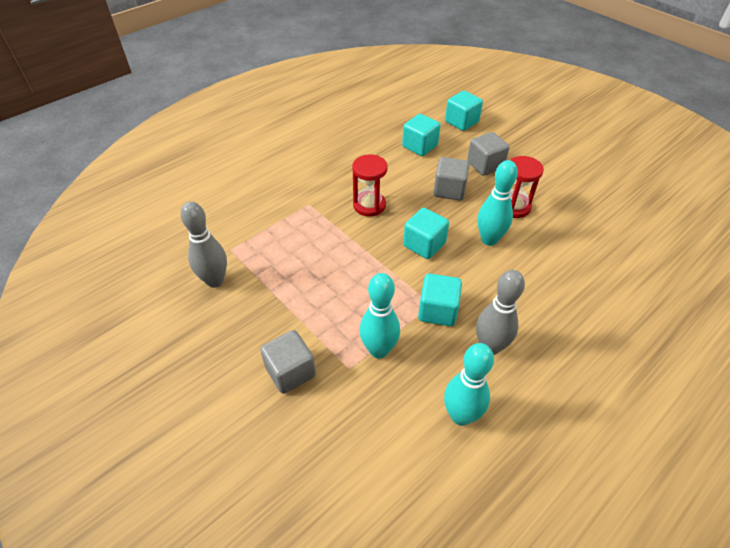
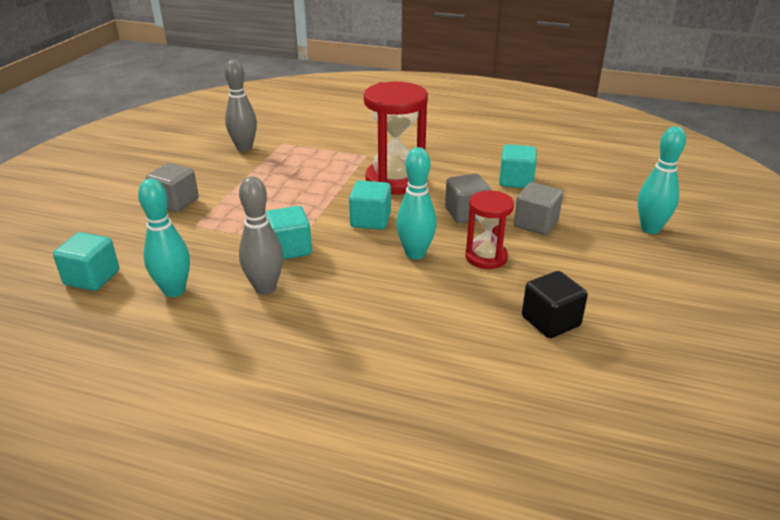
camera: 60 degrees right, 15 degrees down
(369, 205) = (395, 180): red hourglass -> red hourglass, size x1.69
(379, 350) = (222, 232): turquoise bowling pin -> turquoise bowling pin (650, 229)
(461, 122) = (593, 192): turquoise cube -> turquoise cube (92, 278)
(601, 212) = (550, 321): none -> black cube

